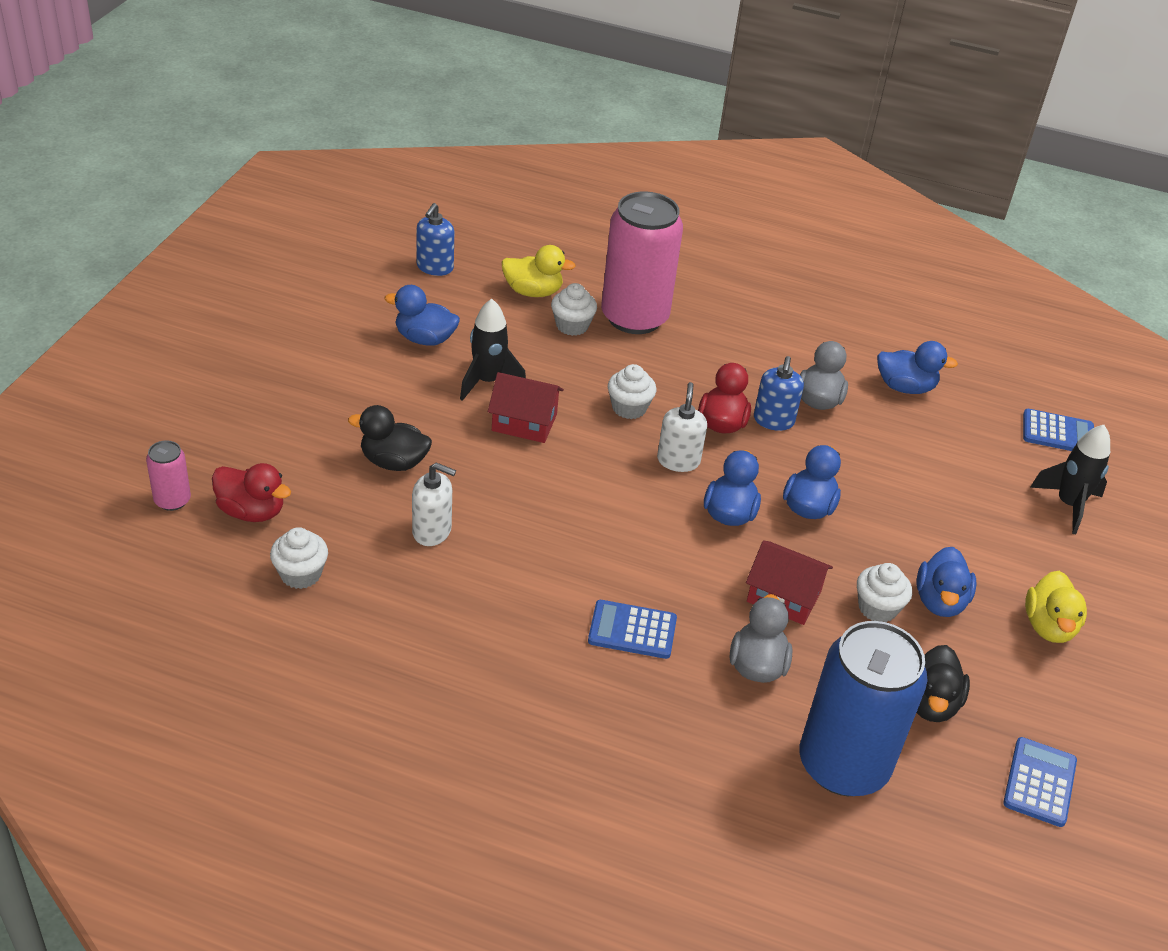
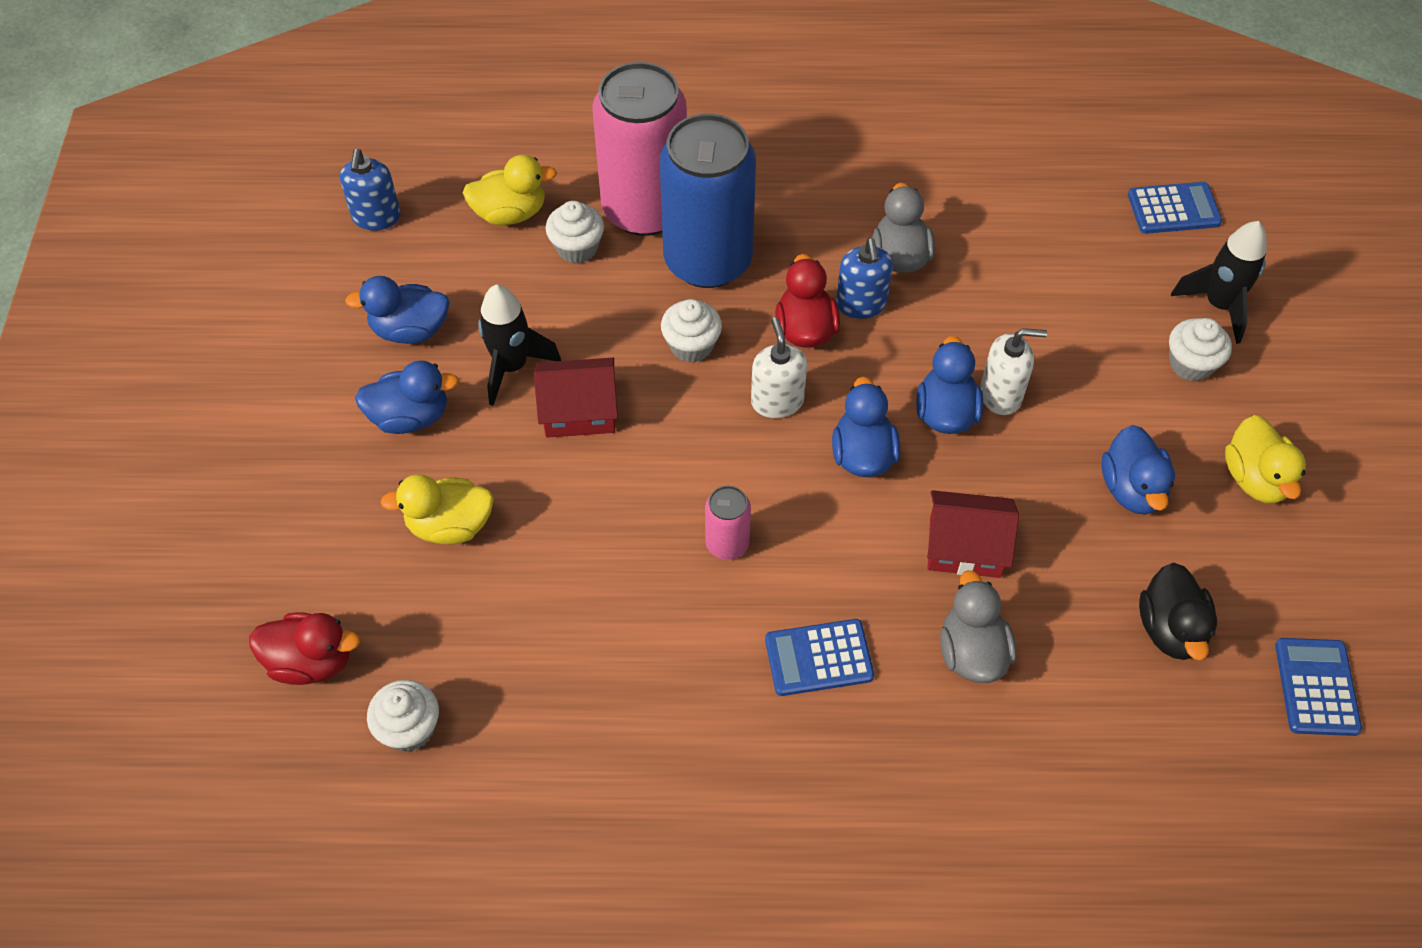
camera: 15 degrees left, 15 degrees up
(172, 500) = (207, 682): pink can -> pink can (727, 543)
(393, 462) = (450, 526): black duck -> yellow duck
(432, 531) = (537, 608): white soap dispenser -> white soap dispenser (1001, 395)
(843, 765) = (1110, 747): blue can -> blue can (708, 261)
(877, 608) = (1070, 523): white cupcake -> white cupcake (1191, 364)
(905, 387) = (987, 203): blue duck -> blue duck (410, 417)

